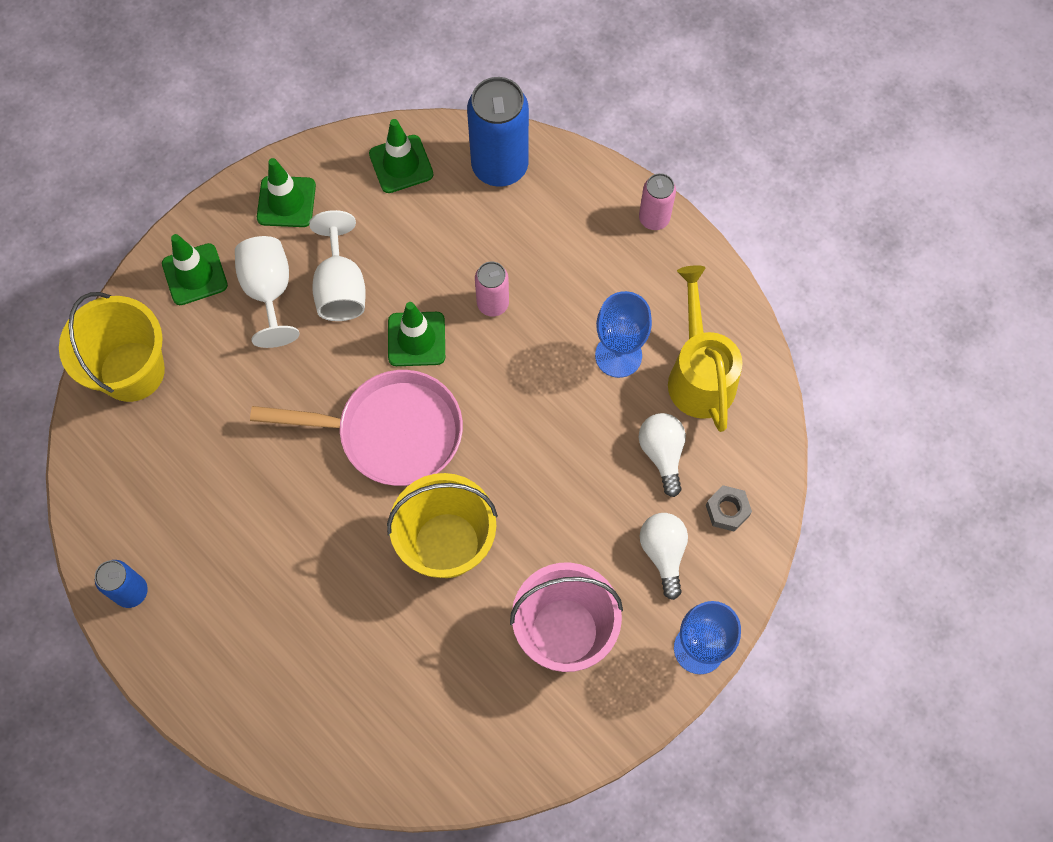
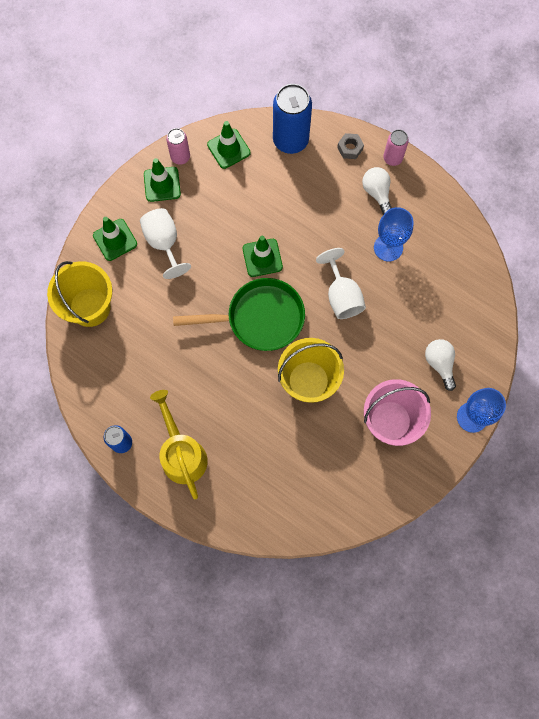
camera: 10 degrees left, 5 degrees up
(341, 287) = (208, 233): white goblet -> white goblet (341, 296)
(391, 432) = (259, 318): pink pan -> green pan
(493, 304) = (304, 228): pink can -> pink can (180, 157)
(662, 454) = (426, 303): white light bulb -> white light bulb (377, 193)
(699, 374) = (439, 251): yellow watering can -> yellow watering can (182, 453)
(727, 510) = (472, 331): grey nut -> grey nut (350, 148)

